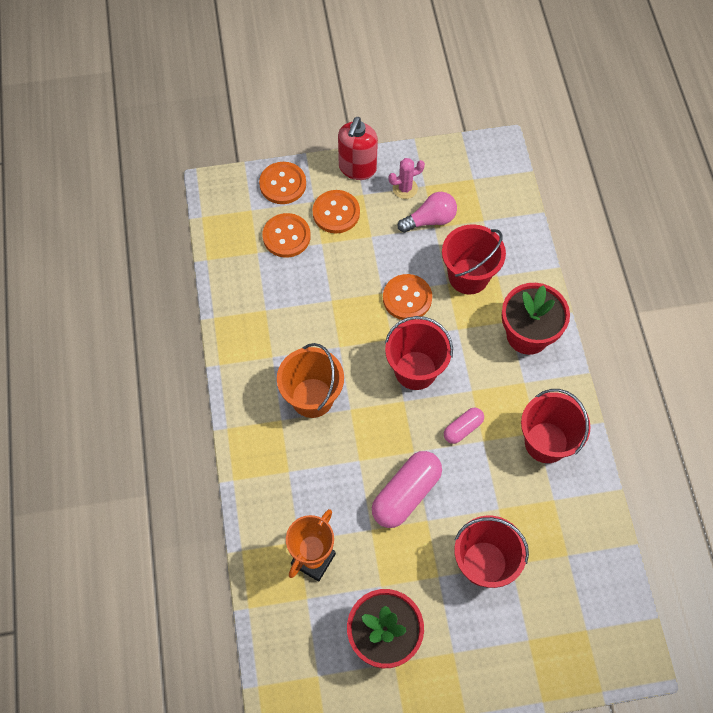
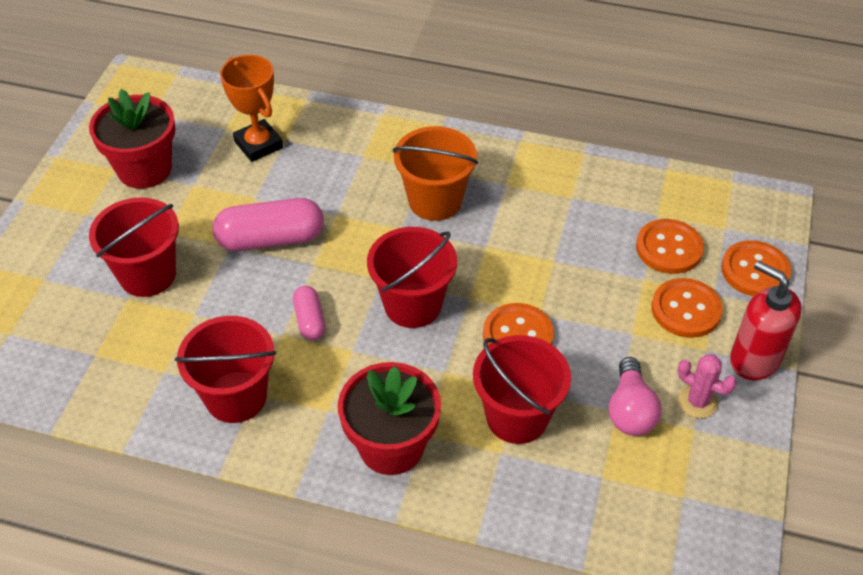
camera: 115 degrees right, 15 degrees down
(405, 188) = (697, 402): pink cactus -> pink cactus turned 60 degrees counterclockwise
(406, 494) = (271, 239): pink capsule -> pink capsule turned 75 degrees counterclockwise

